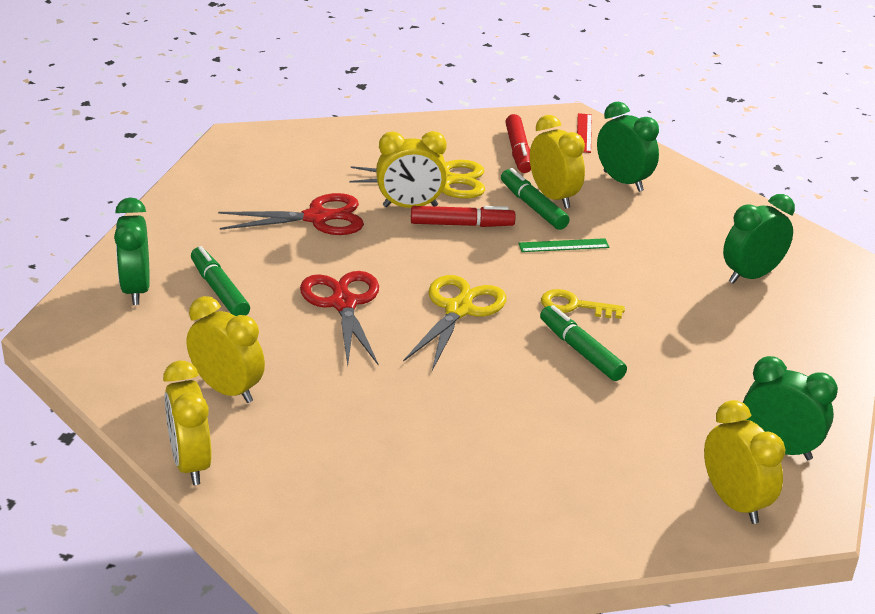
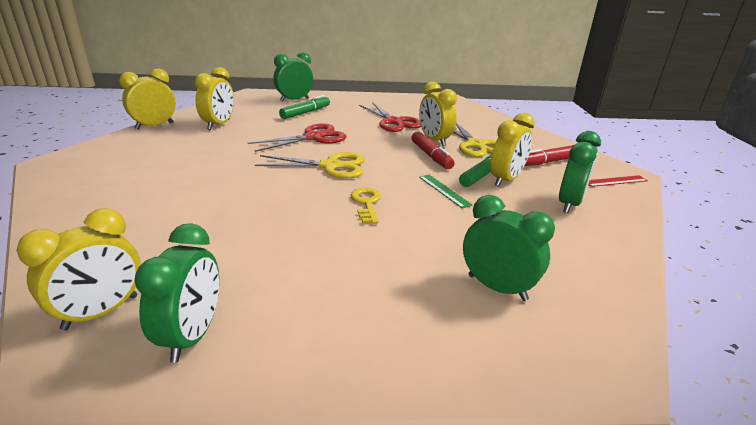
camera: 70 degrees right, 5 degrees down
(581, 351) = (307, 212): green marker -> none

